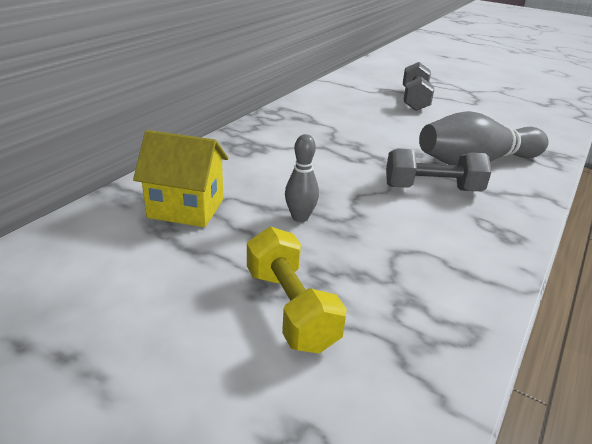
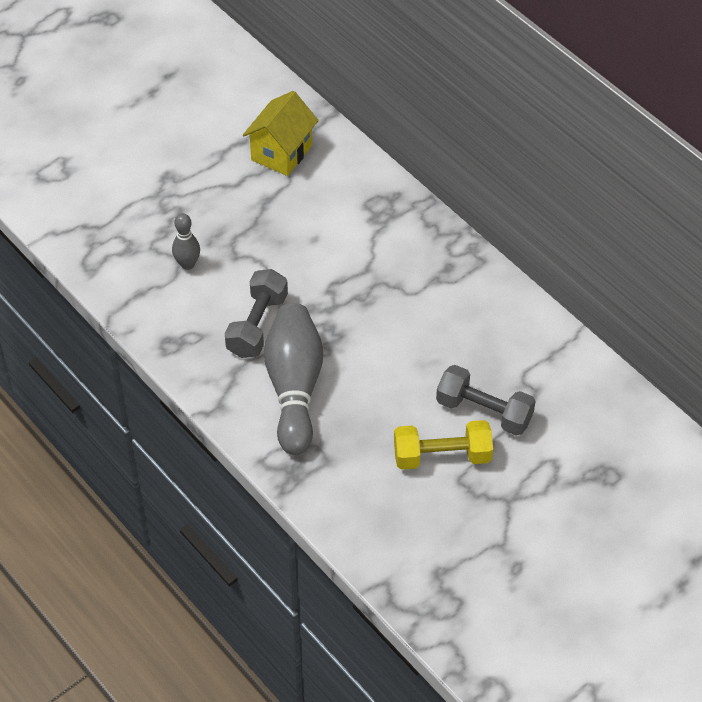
camera: 110 degrees right, 20 degrees up
(290, 308) = (148, 188): yellow dumbbell -> yellow dumbbell (442, 456)
(300, 217) = (244, 218): grey bowling pin -> grey bowling pin (187, 264)

